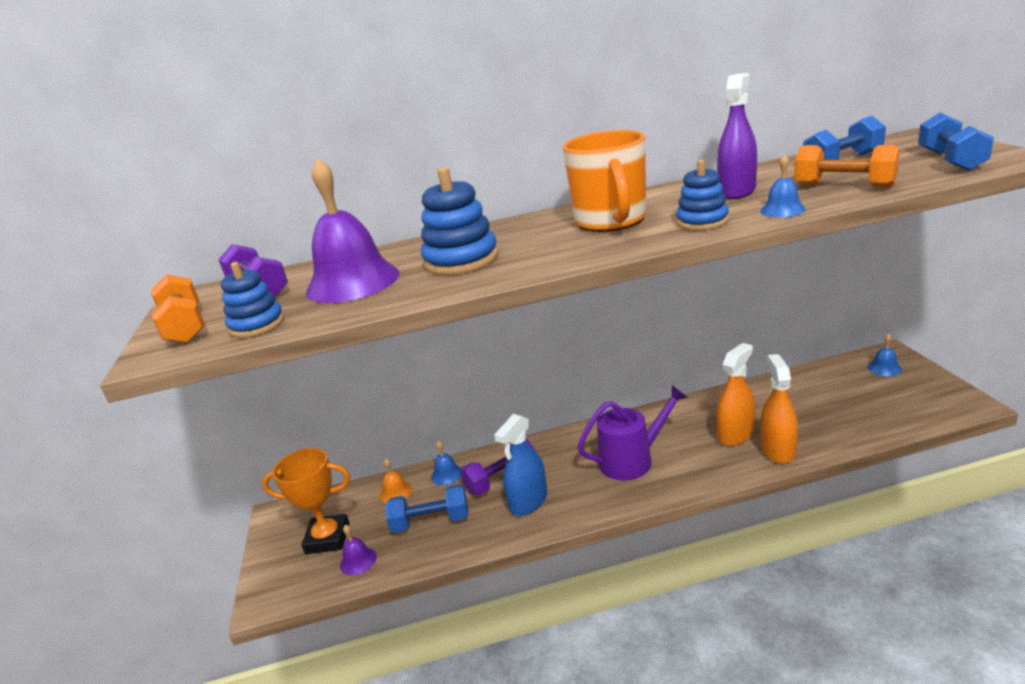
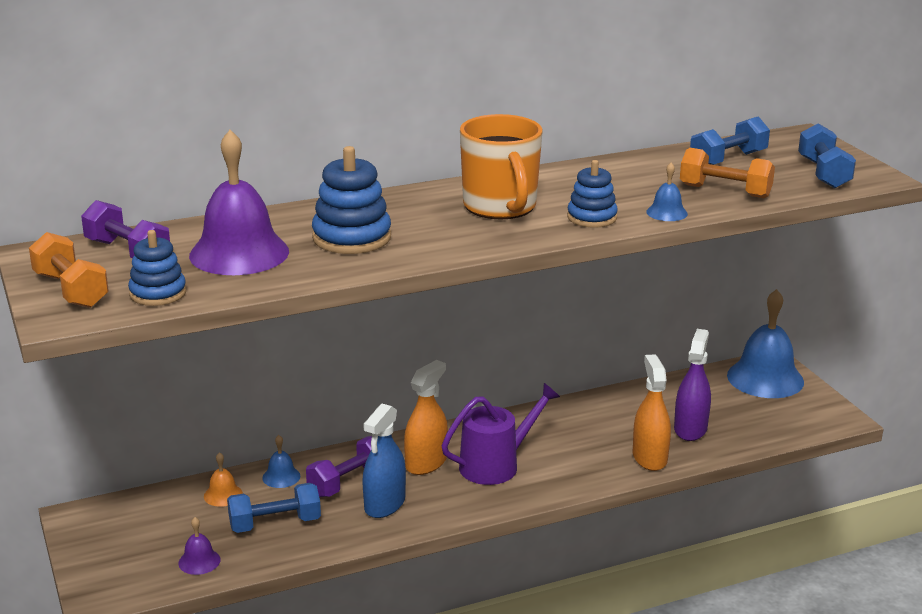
camera: 15 degrees left, 0 degrees up
(327, 538) = (153, 540): orange trophy -> none
(735, 434) = (606, 441): orange spray bottle -> orange spray bottle (426, 463)
(737, 191) = (624, 184): purple spray bottle -> purple spray bottle (690, 429)
(884, 368) = (765, 378): blue bell -> blue bell, size x2.26

